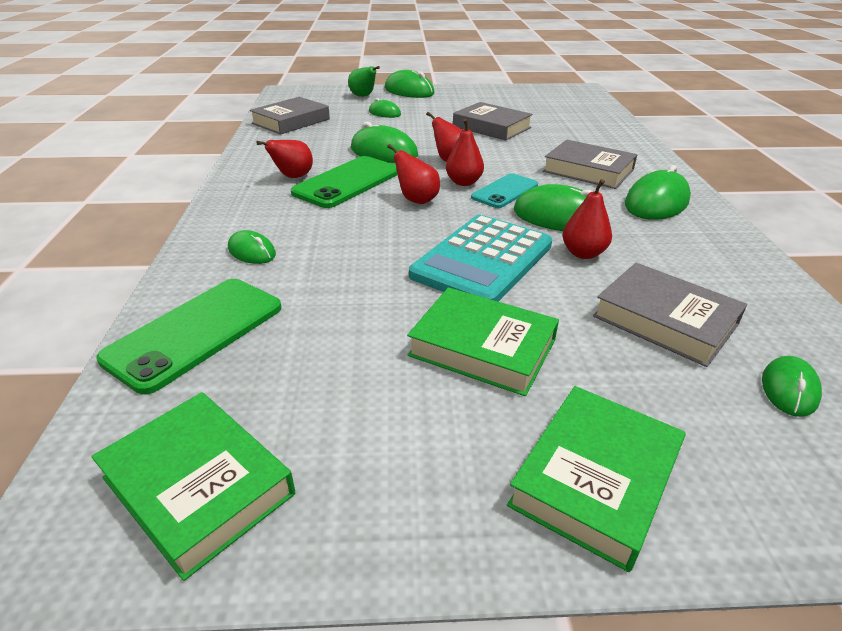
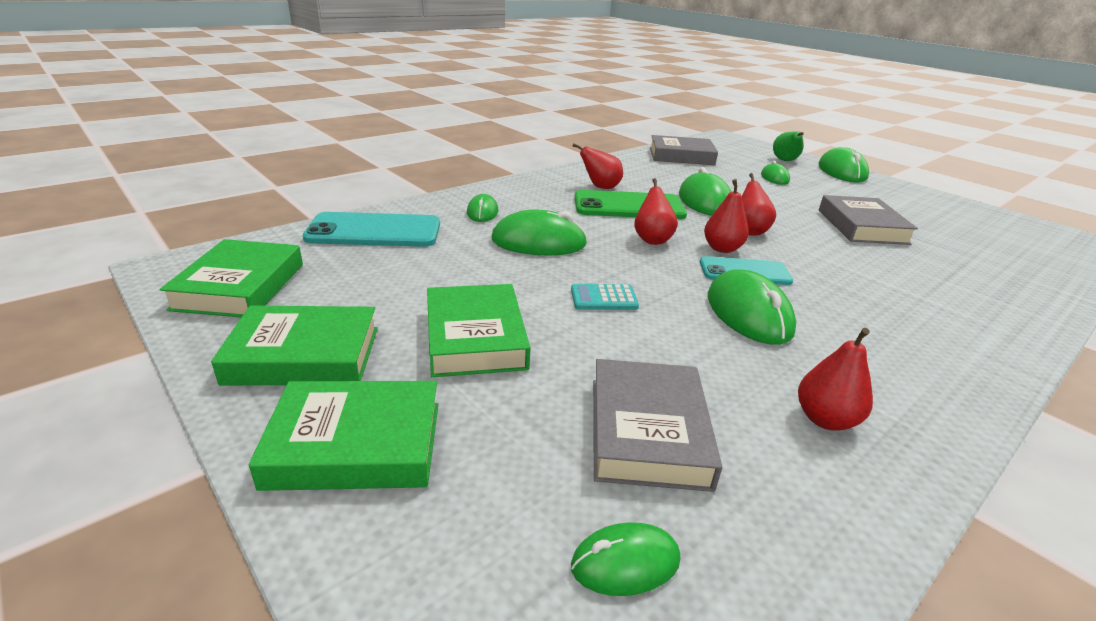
camera: 50 degrees right, 5 degrees down
(196, 332) = (374, 231): green phone -> turquoise phone
(417, 471) = (304, 355): none -> green book
(483, 260) = (604, 298): turquoise calculator -> turquoise calculator, size x0.43
(583, 253) = (700, 346): red pear -> red pear (825, 419)
(588, 170) = (886, 303): grey book -> none
(656, 202) = (903, 366): green mouse -> green mouse (538, 242)

